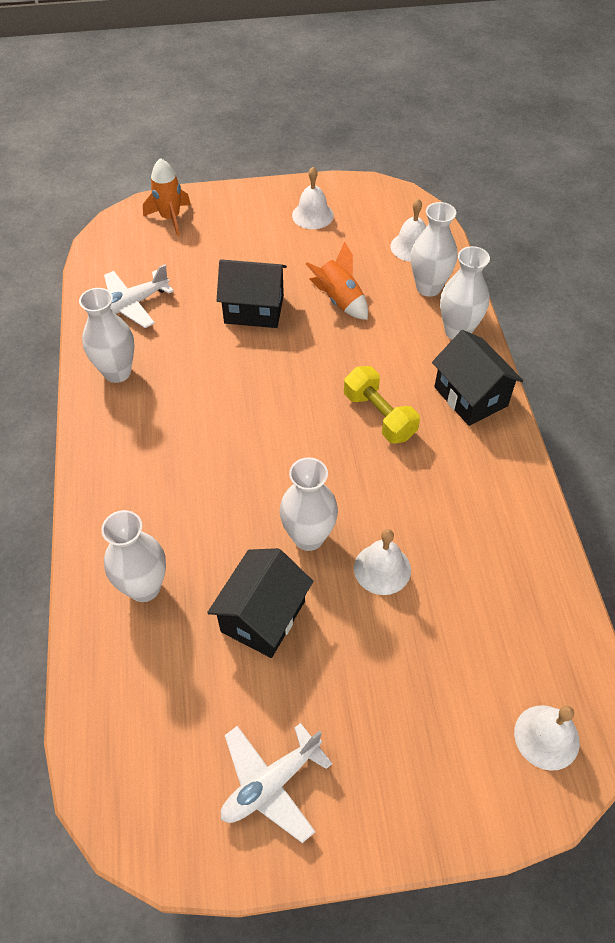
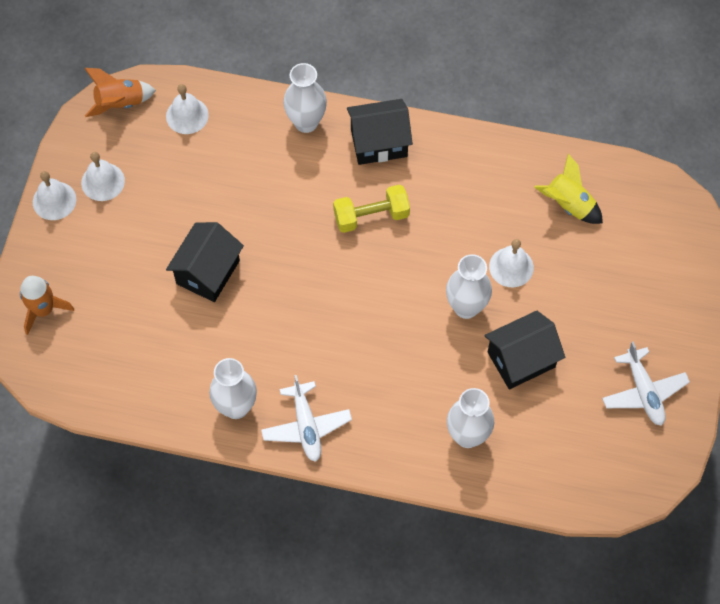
camera: 70 degrees left, 10 degrees up
(132, 304) = (154, 375): white plane -> white plane (306, 426)
(263, 616) = (521, 359): black house -> black house turned 75 degrees counterclockwise
(339, 300) = (228, 199): orange rocket -> orange rocket (120, 103)
(428, 287) = (245, 123): white vase -> none
(499, 608) = (569, 205): none -> yellow rocket
(546, 737) = (665, 217): white bell -> white bell (54, 200)

